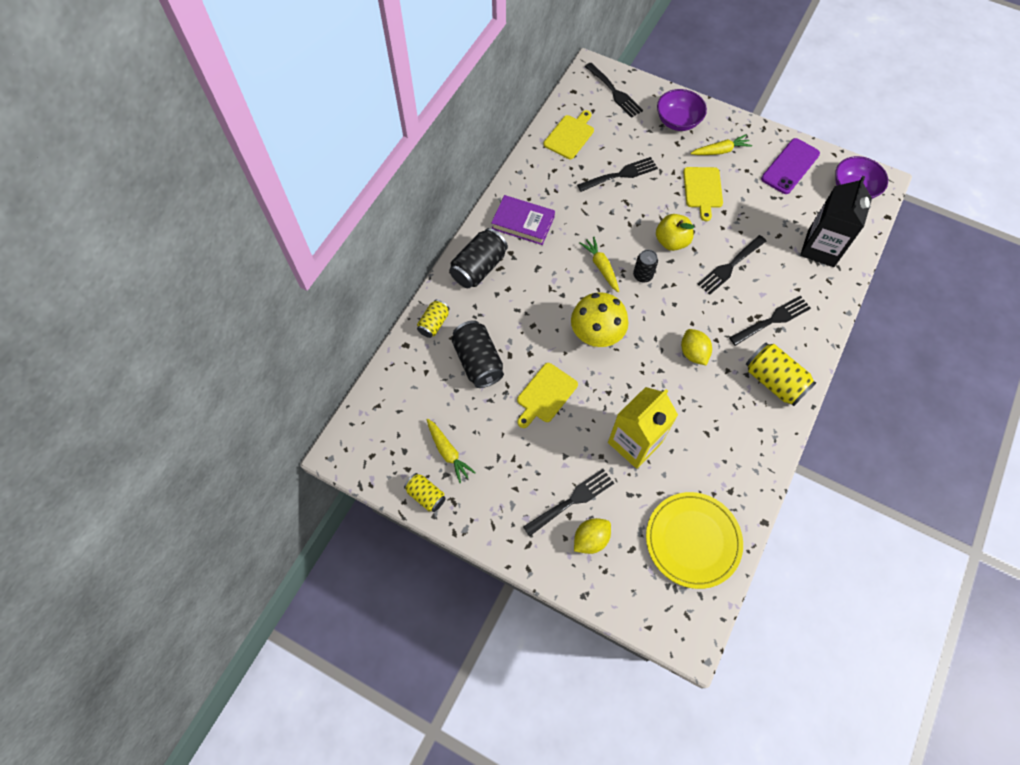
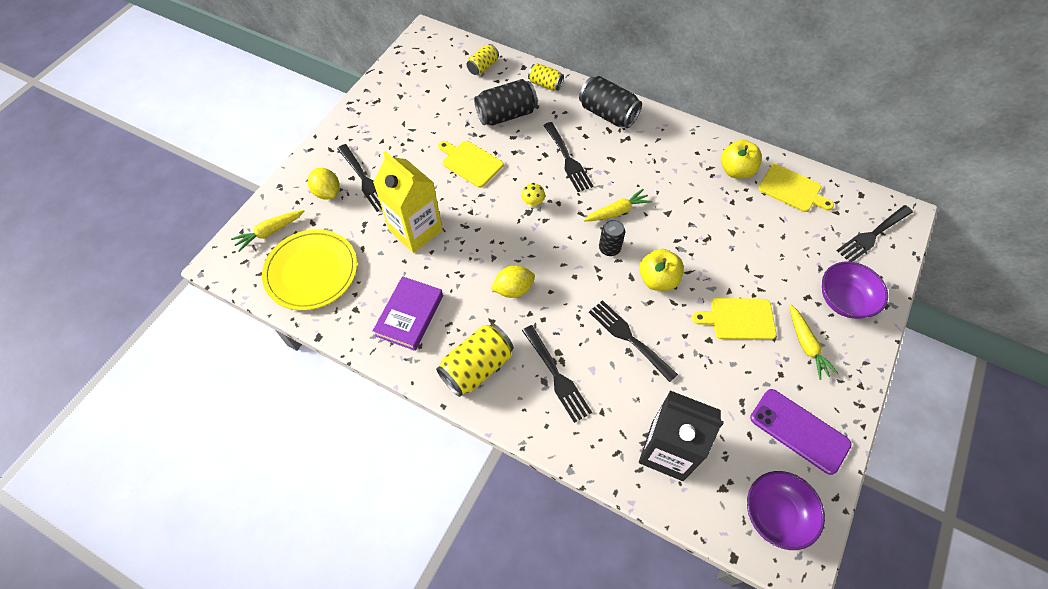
camera: 90 degrees right, 5 degrees down
(426, 495) = (383, 84): yellow can -> yellow can (483, 67)
(448, 452) = (420, 97): yellow carrot -> yellow carrot (270, 232)
(523, 222) = (665, 147): purple book -> purple book (410, 315)
(550, 172) = (736, 171): none -> yellow apple
(596, 336) = (533, 204): yellow mushroom -> yellow mushroom, size x0.42
(620, 174) = (745, 235): black fork -> black fork (568, 159)

